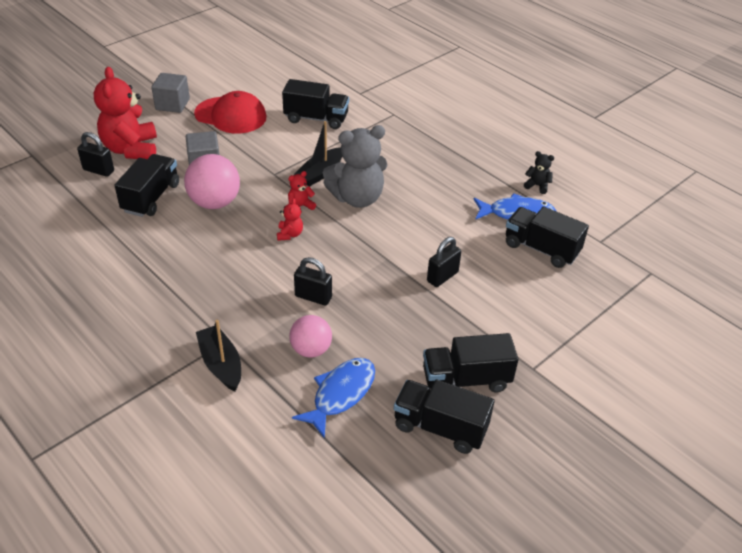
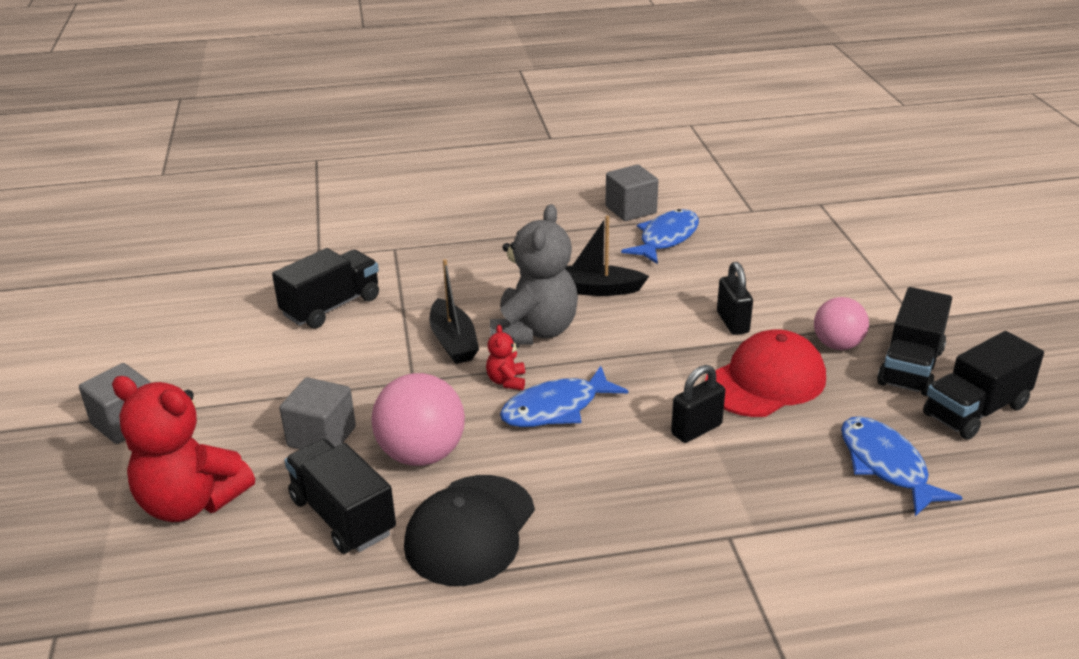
camera: 55 degrees left, 10 degrees down
(98, 170) = (204, 557): black padlock -> none
(168, 243) = (470, 530): none -> black cap
(221, 364) = (772, 553): black boat -> black boat (595, 289)
(231, 115) = (230, 375): red cap -> red cap (765, 381)
(290, 234) = (556, 408): red teddy bear -> blue fish
(311, 350) = (793, 464): pink ball -> pink ball (837, 345)
(537, 186) = (631, 210): black teddy bear -> grey cube
(541, 249) = (736, 246): black truck -> none

